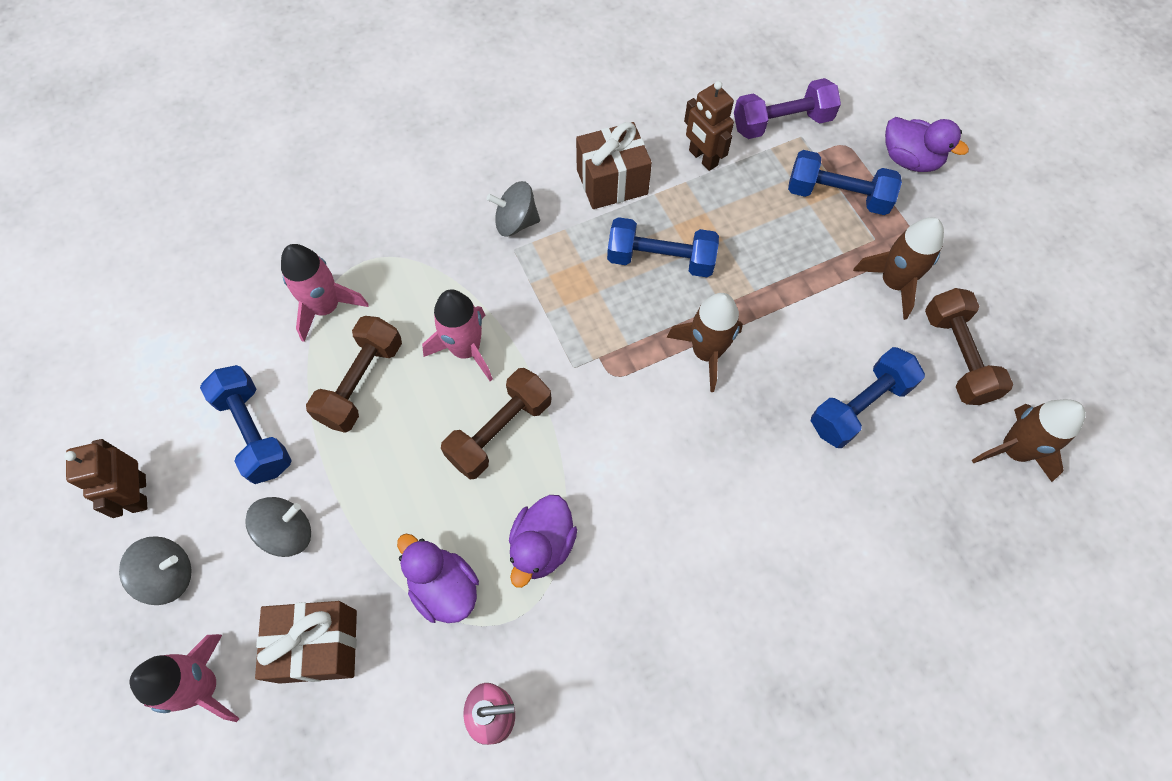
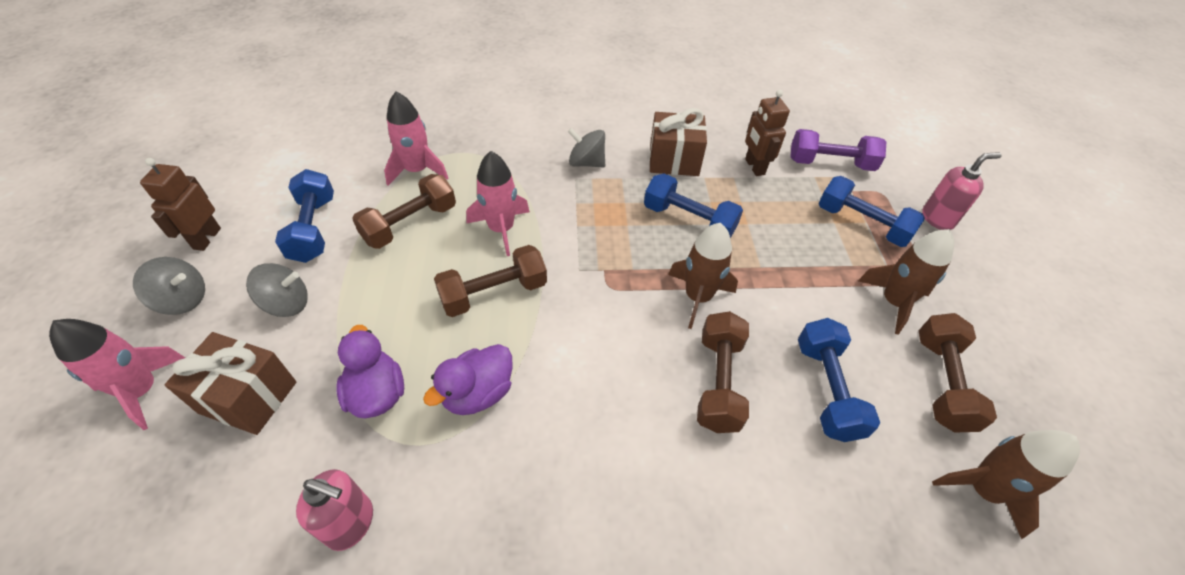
camera: 20 degrees right, 15 degrees down
(760, 439) = (718, 382): none -> brown dumbbell
(859, 406) = (826, 389): blue dumbbell -> blue dumbbell turned 75 degrees counterclockwise
(910, 159) = (937, 219): purple duck -> pink soap dispenser

